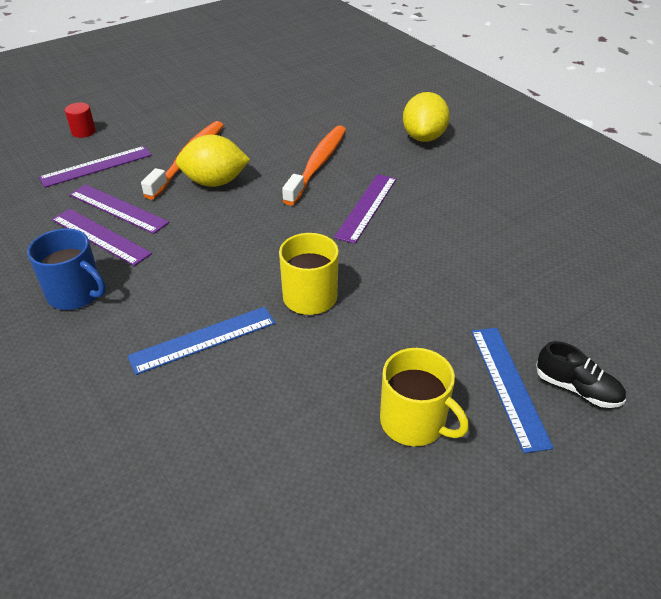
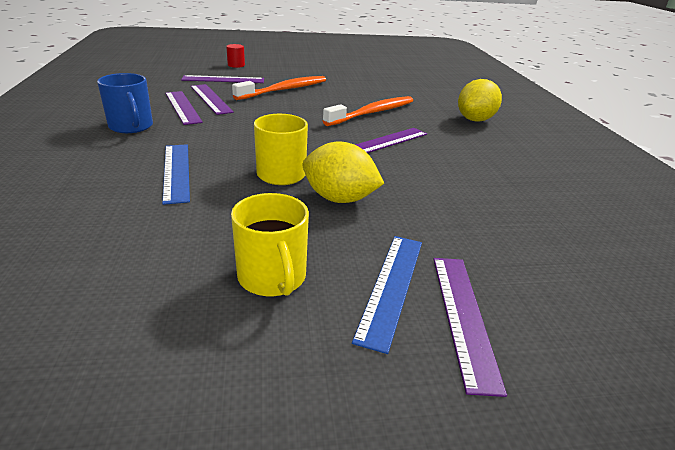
camera: 25 degrees right, 10 degrees down
(203, 340) = (176, 172): blue ruler -> blue ruler turned 75 degrees clockwise
(215, 182) = (288, 103): yellow lemon -> yellow lemon (339, 199)
(577, 389) = (463, 316): black shoe -> purple ruler

